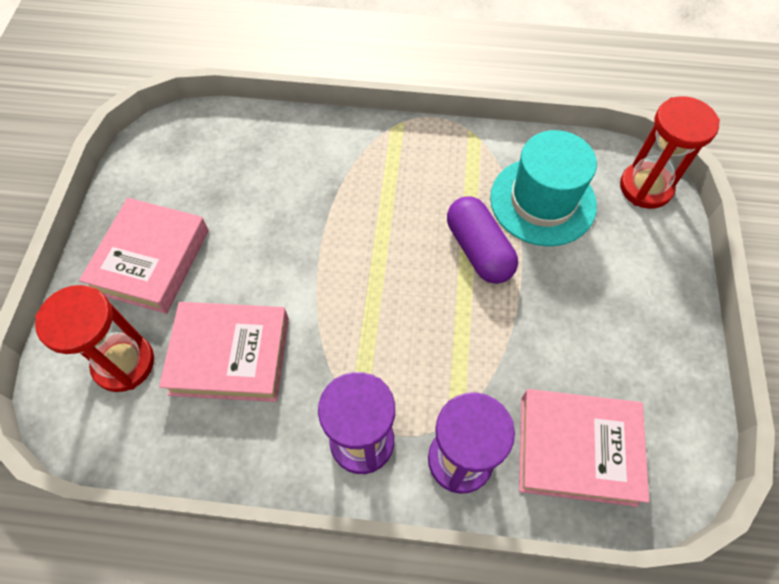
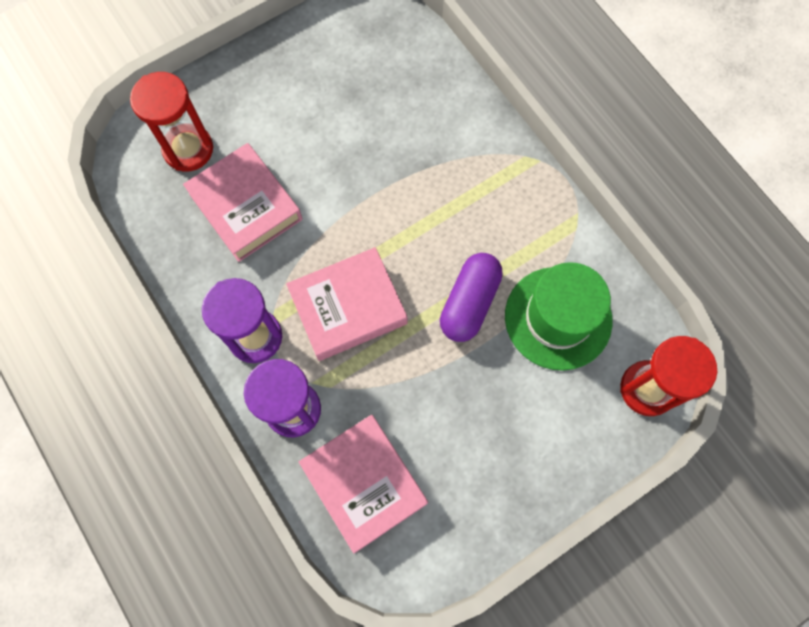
camera: 50 degrees right, 10 degrees up
(151, 260) = (270, 98): pink book -> pink book (348, 307)
(542, 201) = (558, 318): turquoise hat -> green hat

